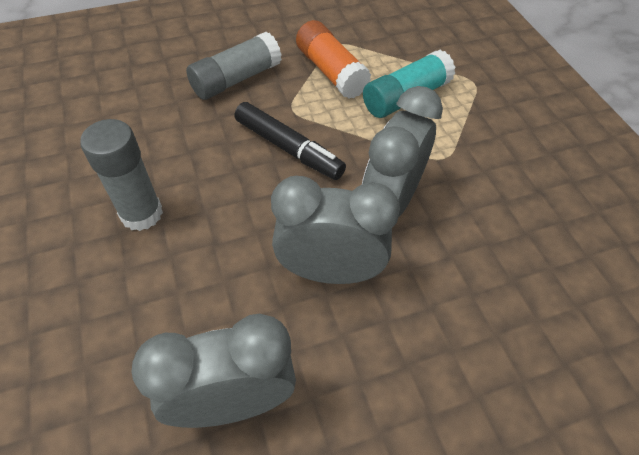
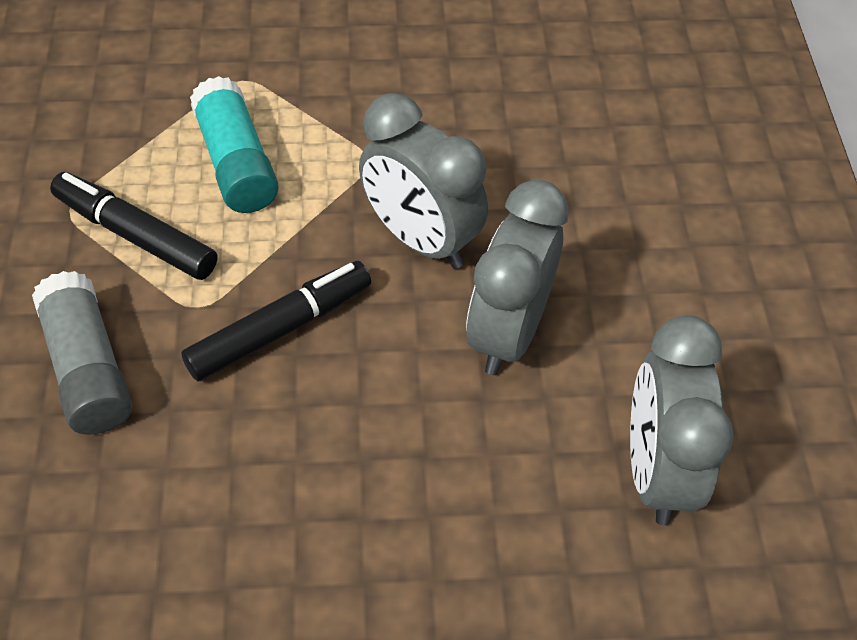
camera: 75 degrees left, 0 degrees up
(141, 214) = (339, 546): grey glue stick -> none
(331, 72) = (136, 235): orange glue stick -> black marker

